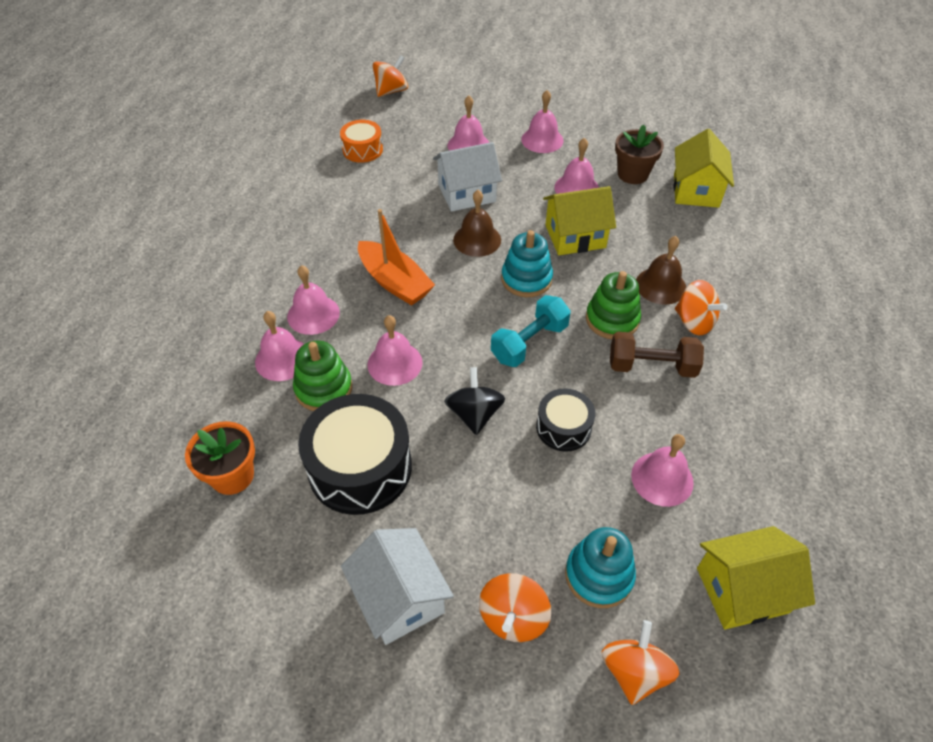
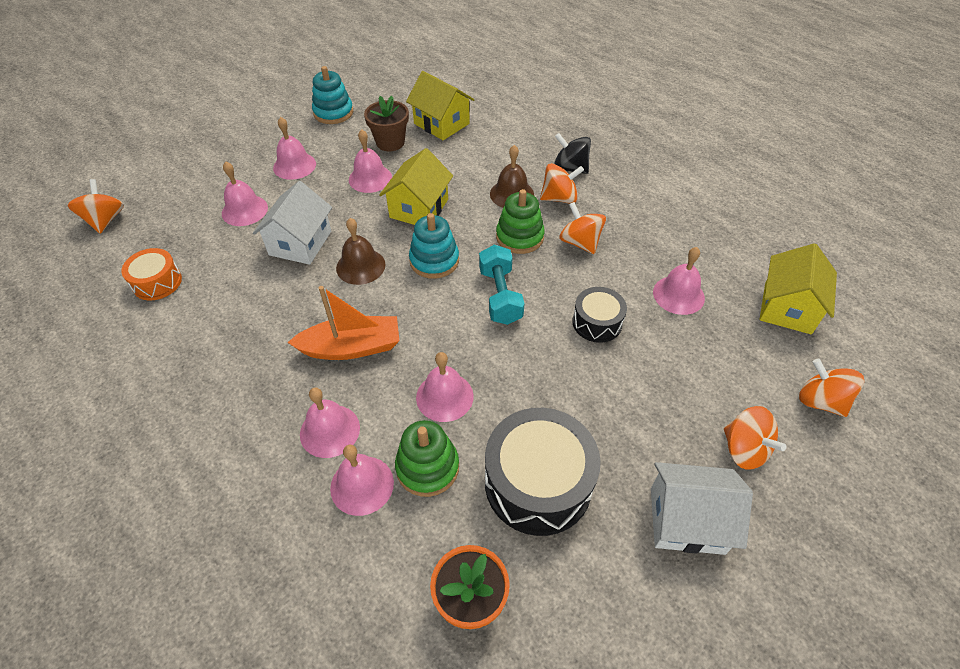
camera: 55 degrees left, 0 degrees up
(474, 414) = (543, 370): black spinning top -> black spinning top (570, 168)
(599, 575) = (736, 376): turquoise stacking toy -> turquoise stacking toy (333, 113)
(651, 366) = (580, 242): brown dumbbell -> orange spinning top

